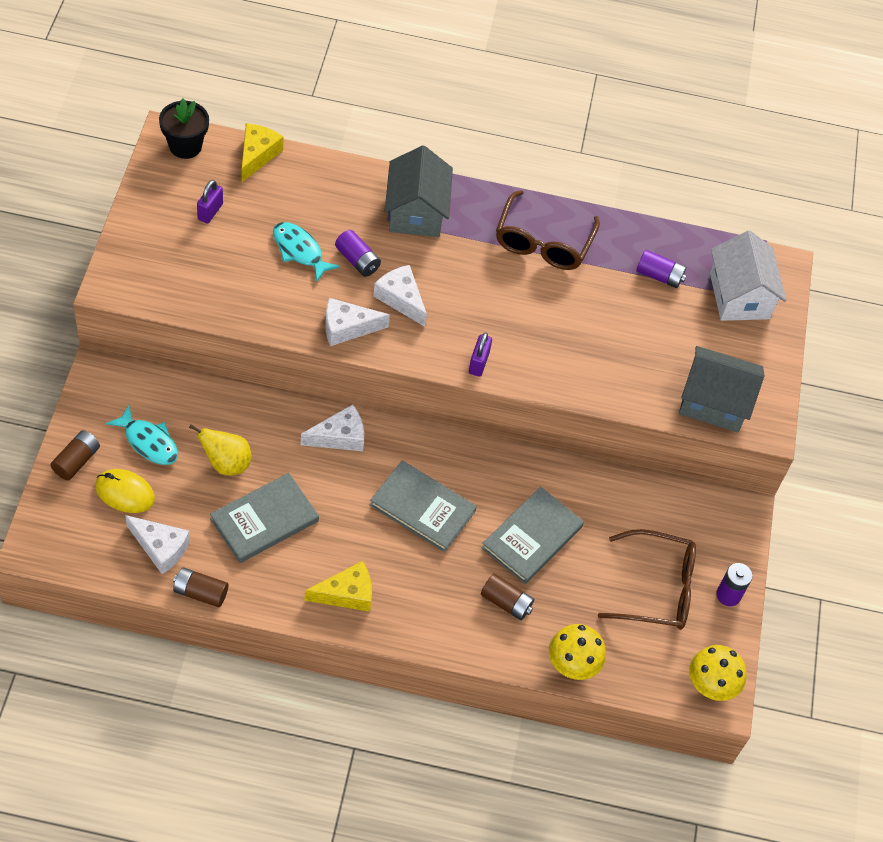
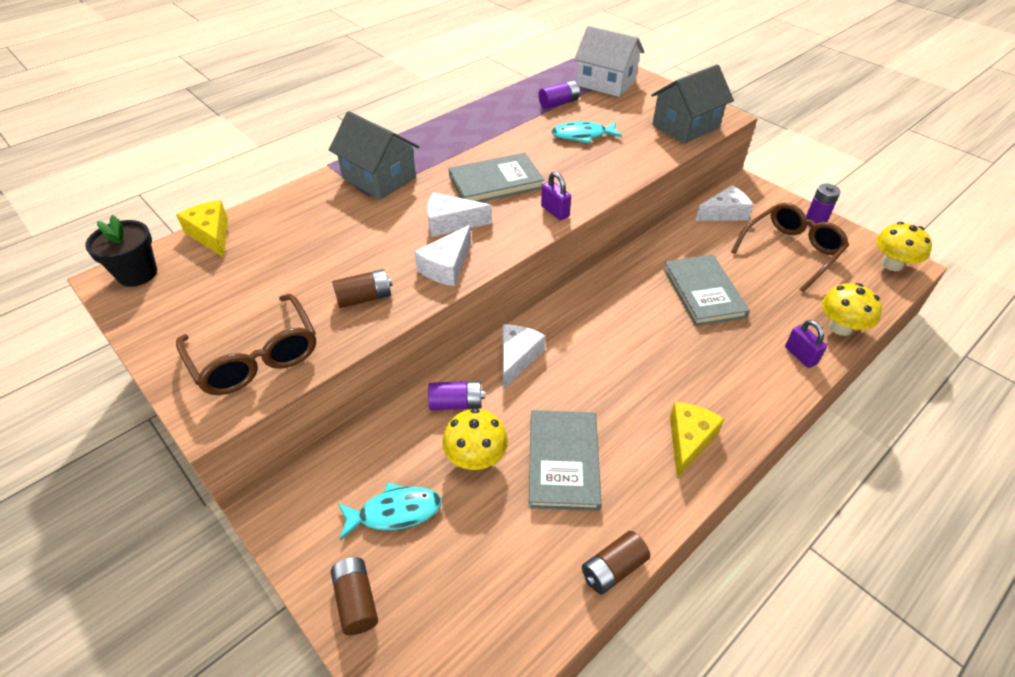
camera: 45 degrees left, 10 degrees down
(125, 492) = (436, 573): yellow mouse -> none
(160, 547) = (531, 576): white cheese -> white cheese (724, 213)
(210, 212) = (225, 293): purple padlock -> purple padlock (800, 355)
(226, 463) = (476, 457): yellow pear -> yellow mushroom
(299, 251) = (337, 257): turquoise fish -> turquoise fish (582, 136)
(357, 260) = (386, 229): purple battery -> purple battery (456, 403)
(422, 508) = (631, 341): grey book -> grey book (496, 182)
(506, 602) = (759, 337): brown battery -> brown battery (364, 298)
(543, 242) = (477, 135): brown glasses -> brown glasses (256, 357)

